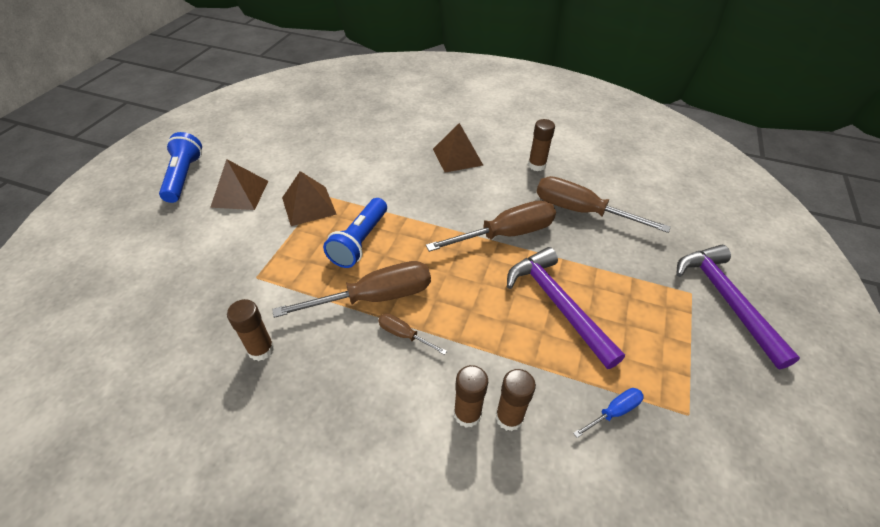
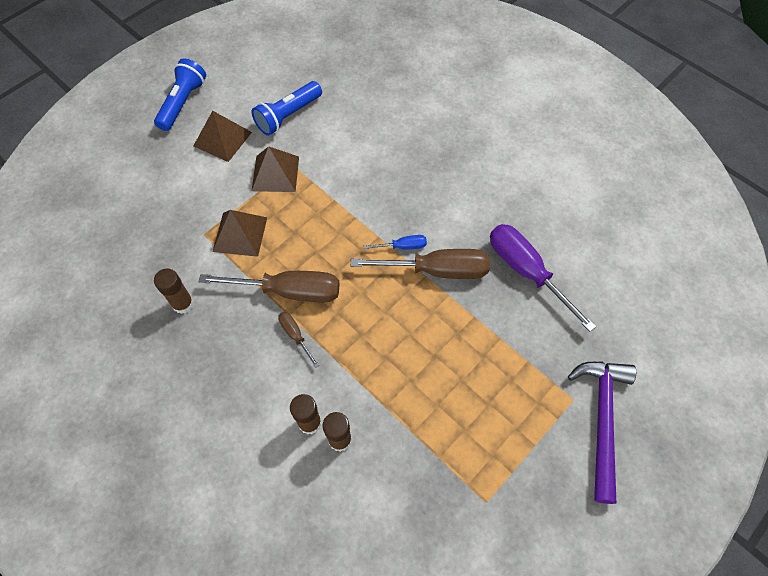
camera: 25 degrees right, 15 degrees up
(360, 242) = (302, 230): blue flashlight -> blue flashlight (288, 116)
(457, 156) = (441, 161): brown pyramid -> brown pyramid (240, 234)
(536, 165) = (516, 200): brown glue stick -> none
(557, 304) = (440, 359): purple hammer -> none
(581, 211) = (526, 272): brown screwdriver -> purple screwdriver
(613, 412) = (425, 472): blue screwdriver -> blue screwdriver (402, 246)

